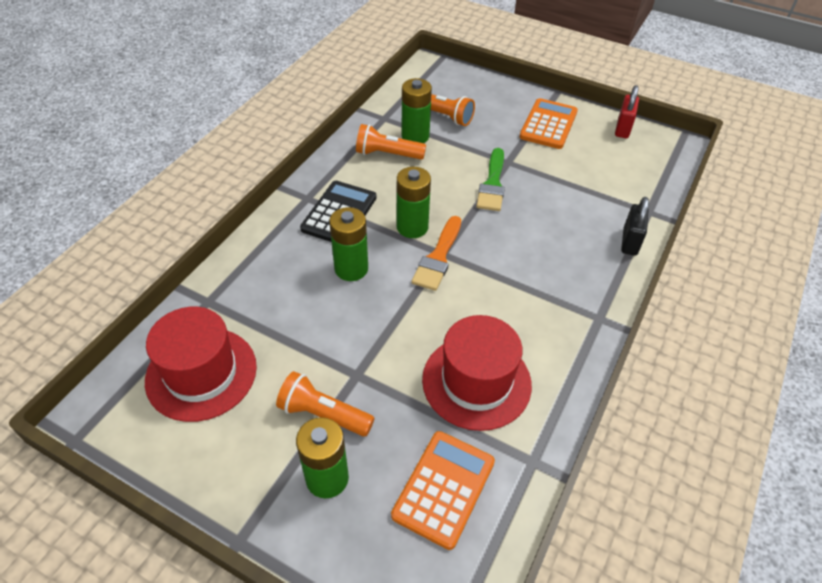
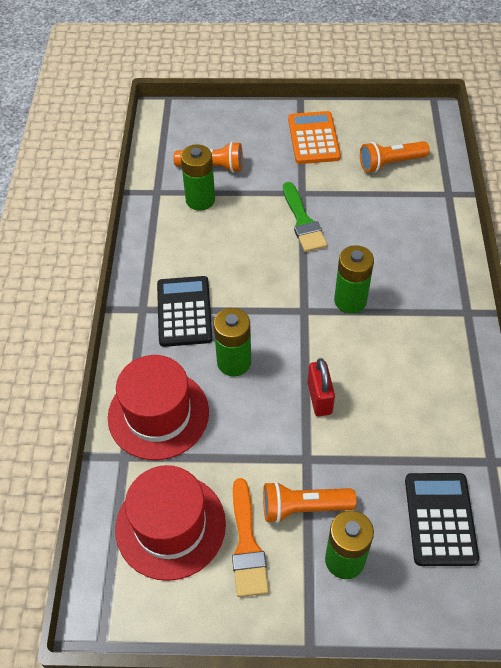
camera: 25 degrees left, 5 degrees up
(387, 154) = (187, 230): orange flashlight -> orange flashlight (390, 163)
(412, 227) = (260, 296): green battery -> green battery (350, 301)
(438, 257) = (303, 316): orange brush -> orange brush (247, 544)
(443, 488) = (440, 519): orange calculator -> black calculator
(476, 382) = (408, 416): red hat -> red hat (158, 414)
(623, 128) = (380, 117): red padlock -> red padlock (319, 398)
(630, 242) = (450, 230): black padlock -> none

